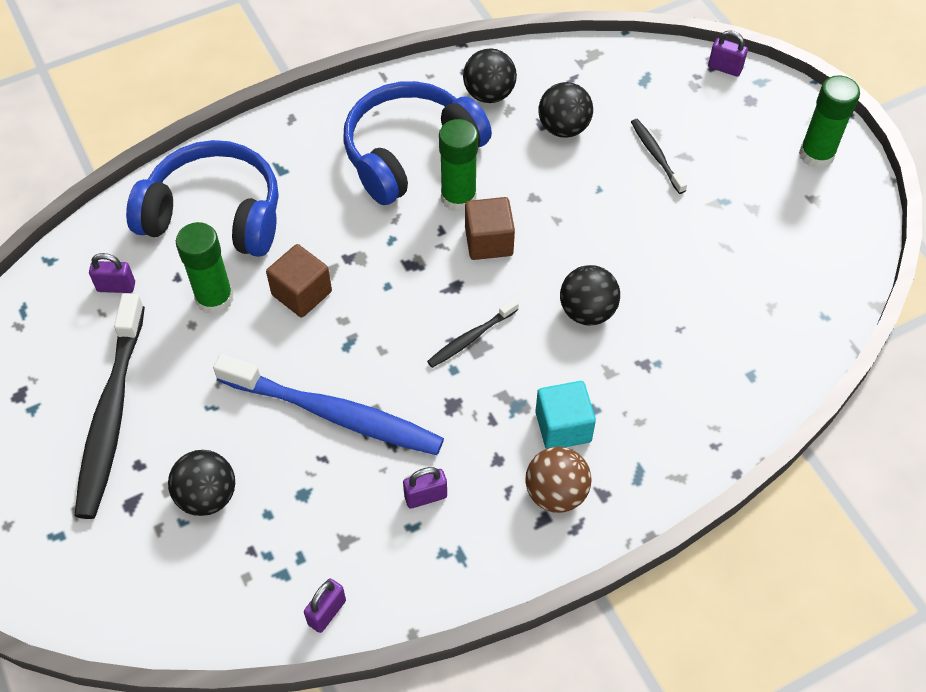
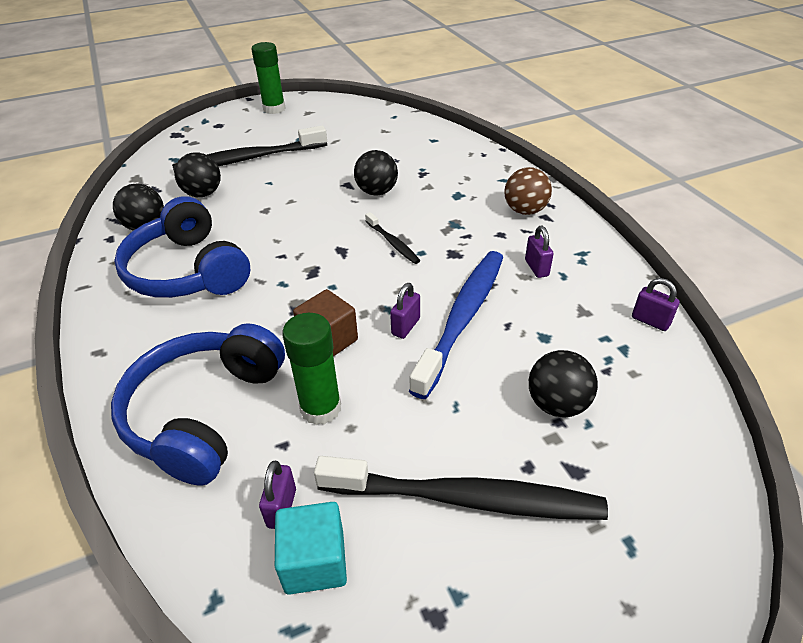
camera: 85 degrees left, 15 degrees down
(458, 198) = (251, 245): green glue stick -> none
(489, 241) = (301, 232): brown cube -> none
(563, 427) = (472, 206): turquoise cube -> turquoise cube (314, 561)
(656, 155) = (249, 159): black toothbrush -> black toothbrush, size x2.10
(724, 68) = (185, 131): purple padlock -> purple padlock (406, 326)

